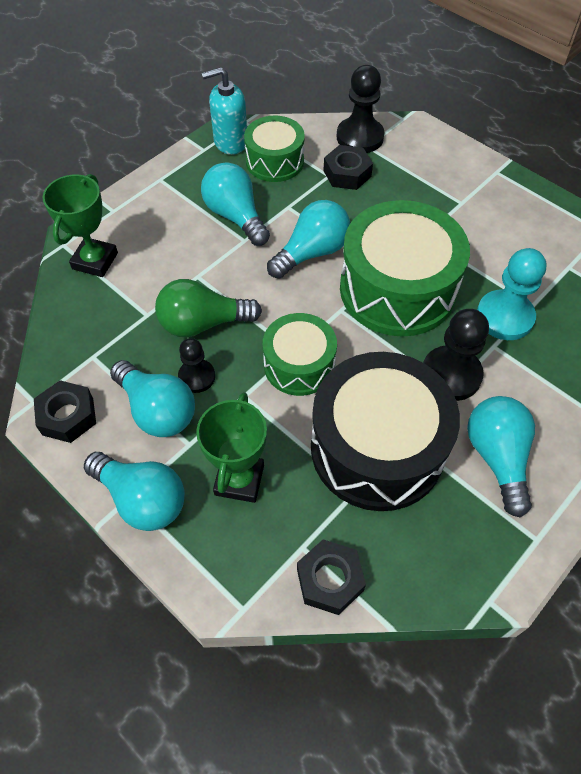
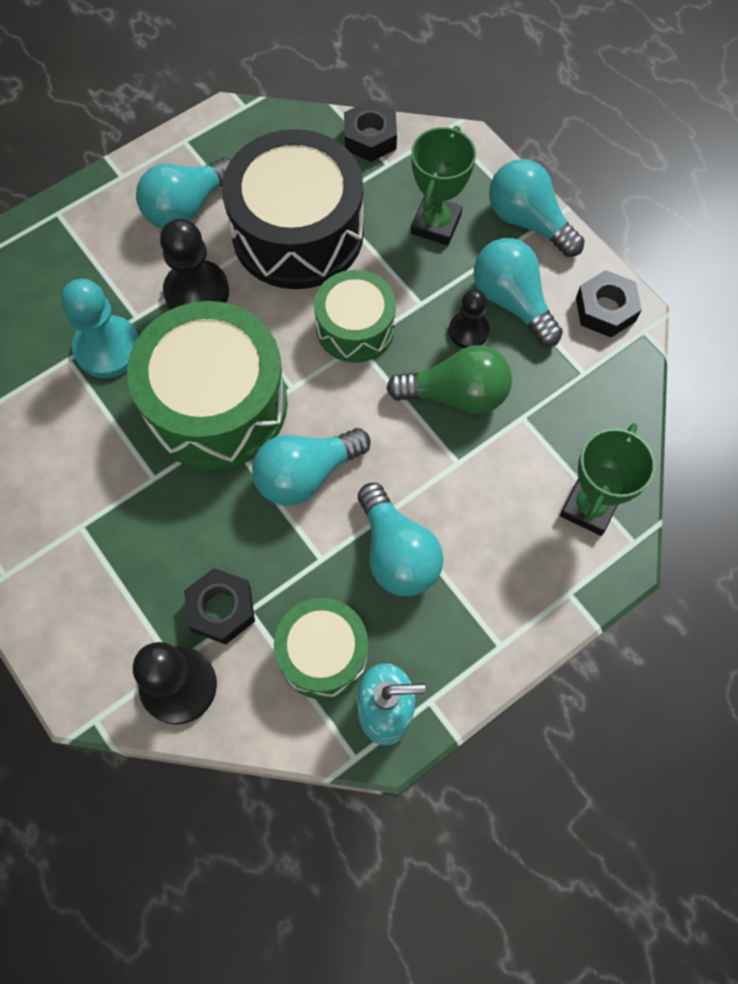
camera: 170 degrees left, 10 degrees up
(497, 458) = (187, 207): turquoise light bulb -> turquoise light bulb turned 45 degrees clockwise

